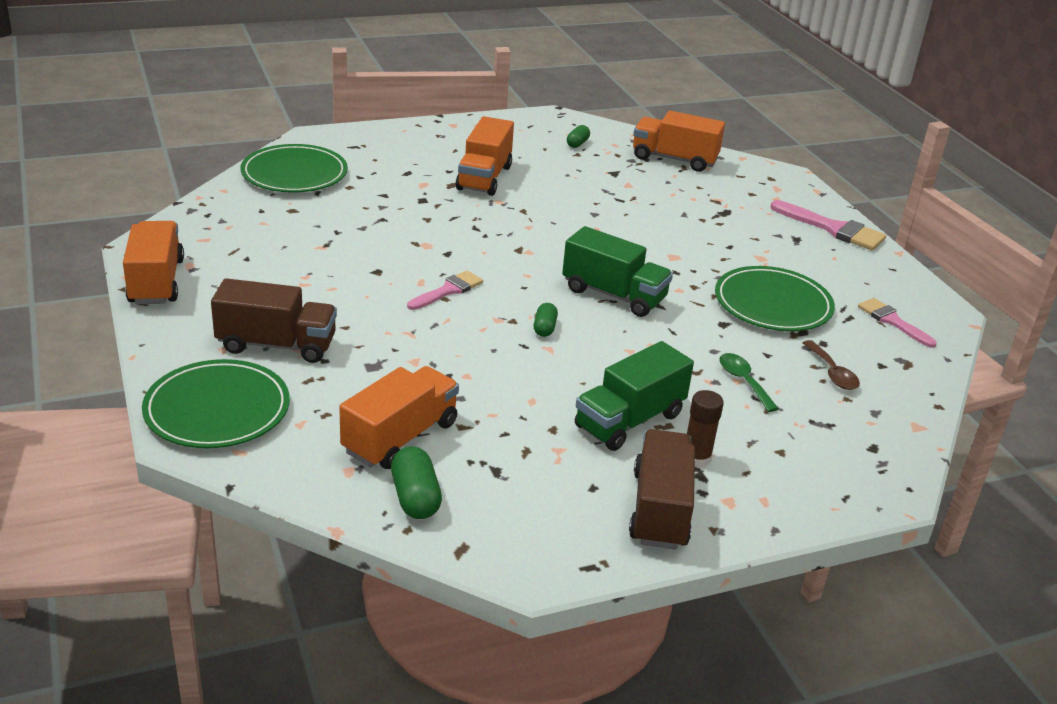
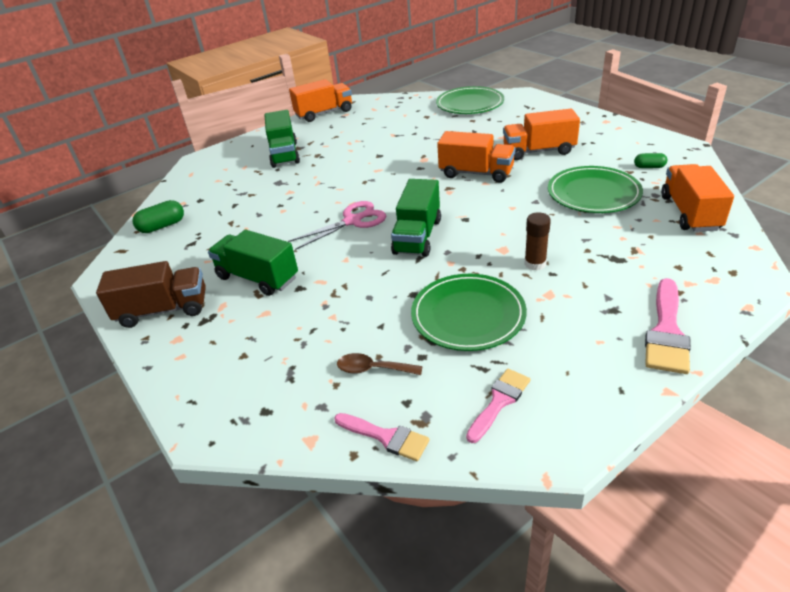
camera: 80 degrees right, 5 degrees up
(217, 409) = (222, 159): green plate -> green plate (593, 193)
(277, 345) = (284, 154): brown truck -> green truck
(400, 437) = (214, 208): orange truck -> orange truck (476, 173)
(448, 290) = (374, 180): pink brush -> pink brush (386, 437)
(544, 328) = (352, 221): green capsule -> pink scissors
(696, 458) = (223, 315): brown glue stick -> brown glue stick (535, 264)
(743, 381) = (332, 319): green spoon -> none
(832, 373) = (373, 369): brown spoon -> brown spoon turned 45 degrees clockwise

